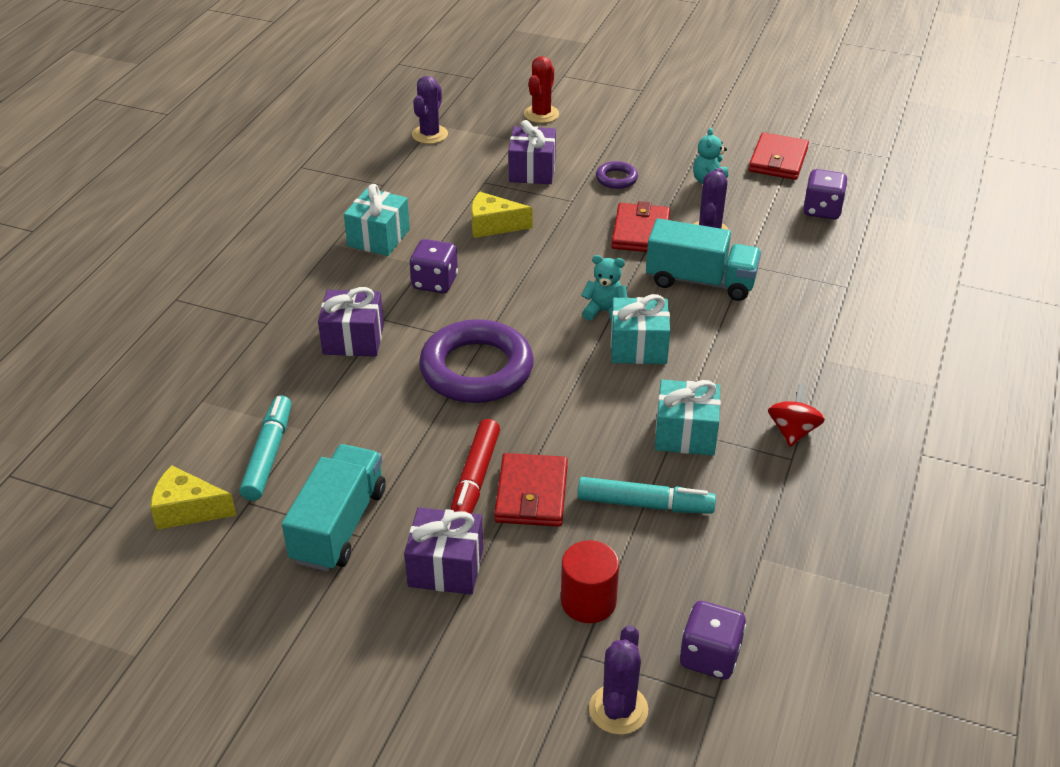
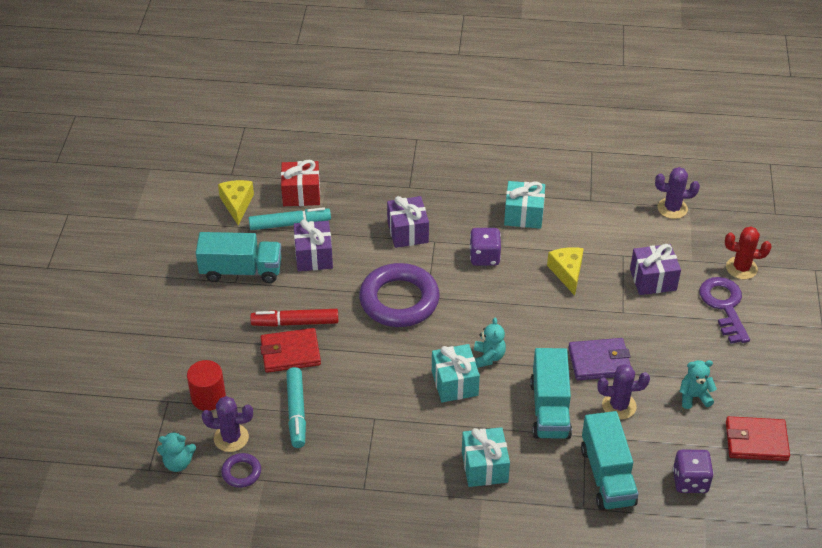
camera: 75 degrees right, 5 degrees up
(211, 432) = (301, 194): none -> red gift
(446, 567) = (220, 326): purple gift -> purple gift (314, 256)
(590, 136) = (724, 306): none -> purple key
(616, 178) = (668, 334): purple ring -> purple ring (241, 472)
(618, 709) = (132, 425): purple cactus -> purple cactus (231, 438)
(641, 232) = (599, 362): red wallet -> purple wallet
(685, 434) = (370, 424): turquoise gift -> turquoise gift (484, 467)
(710, 656) = (178, 463): purple dice -> turquoise teddy bear
(792, 431) = (392, 486): red spinning top -> none
(805, 261) = (607, 476): none -> turquoise truck

